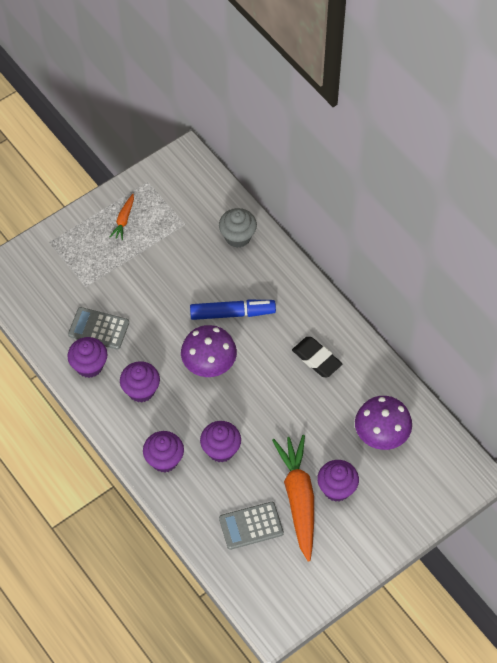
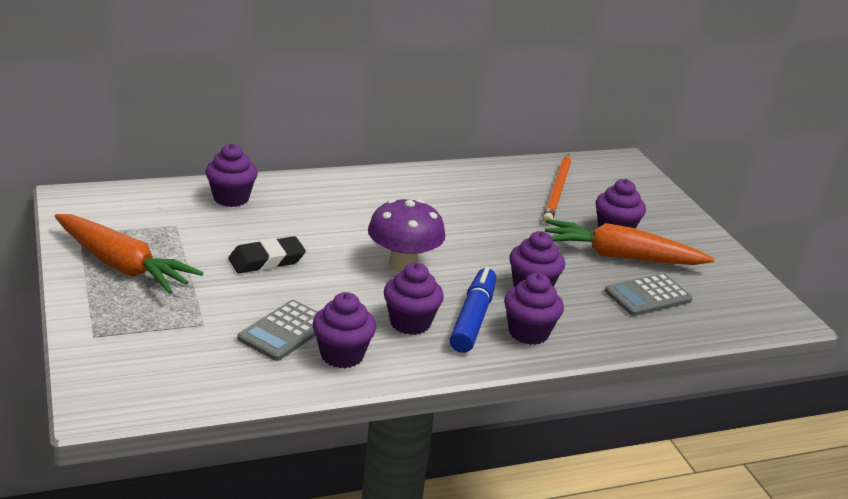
camera: 75 degrees left, 30 degrees down
(124, 220) = (122, 265): orange carrot -> orange carrot, size x2.18
(232, 313) = (339, 230): blue marker -> blue marker (472, 318)
(237, 237) = (231, 198): grey cupcake -> purple cupcake
(251, 526) = (648, 296): grey calculator -> grey calculator turned 60 degrees clockwise
(316, 359) = (440, 198): black eraser -> black eraser (266, 260)
(381, 435) = (557, 191): purple mushroom -> orange pencil

